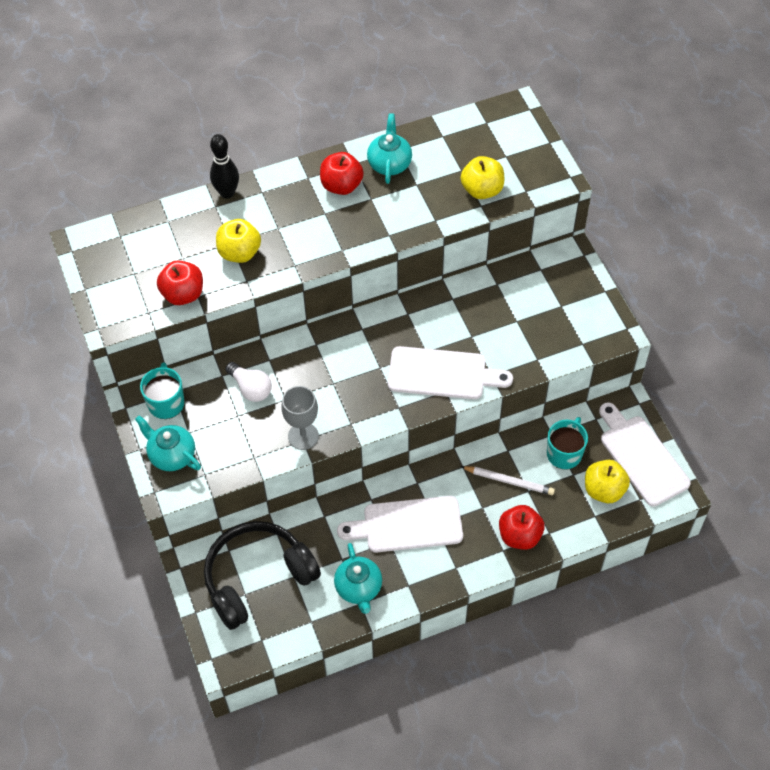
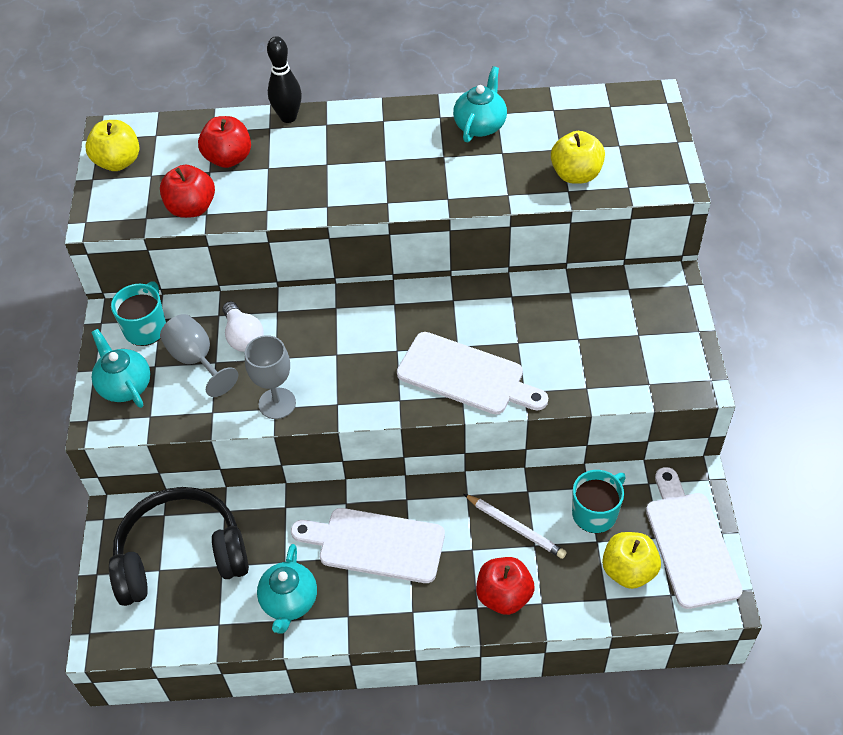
camera: 20 degrees right, 5 degrees down
(221, 418) = (196, 360): none -> grey goblet
(239, 253) = (273, 180): yellow apple -> yellow apple (118, 162)
(341, 186) = (416, 136): red apple -> red apple (228, 158)

